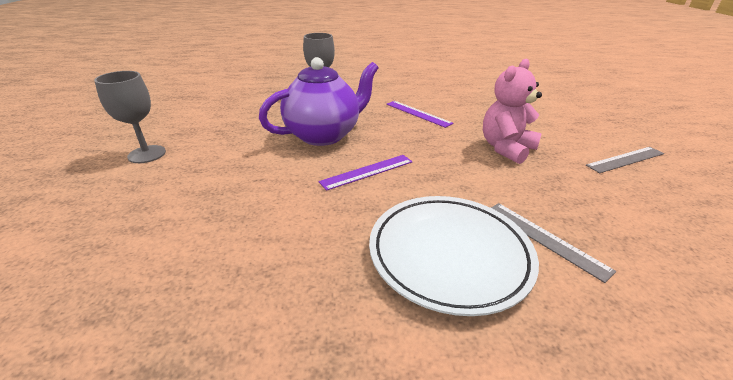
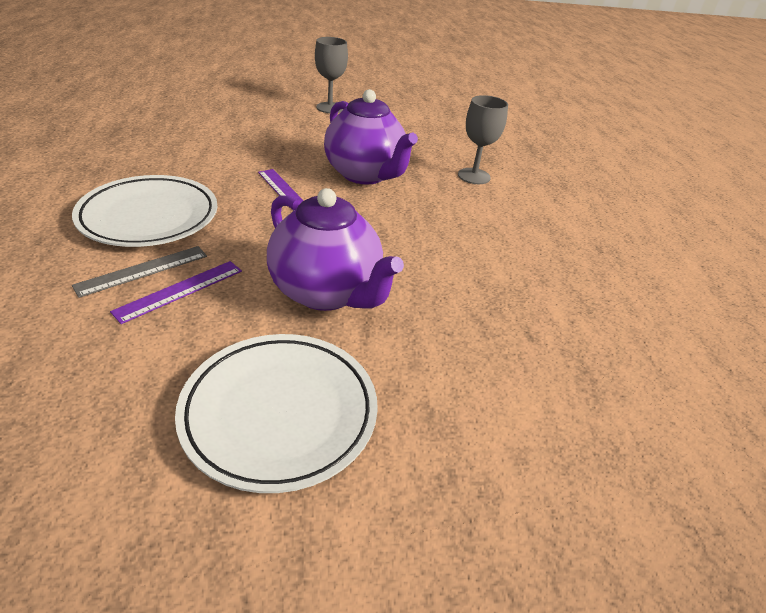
camera: 85 degrees right, 5 degrees up
(418, 113) = (434, 239): purple ruler -> purple ruler (180, 290)
(506, 148) = (327, 292): pink teddy bear -> purple teapot
(625, 159) = (279, 413): grey ruler -> white plate

